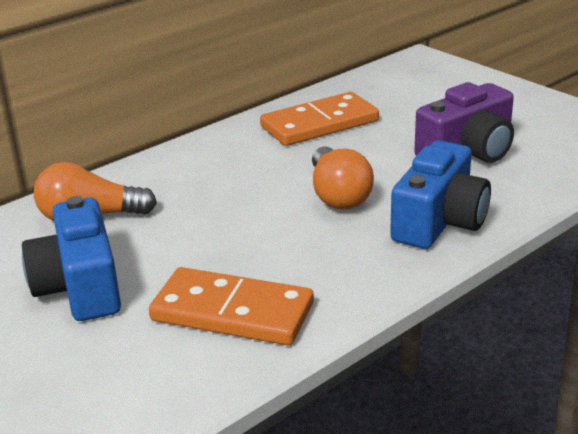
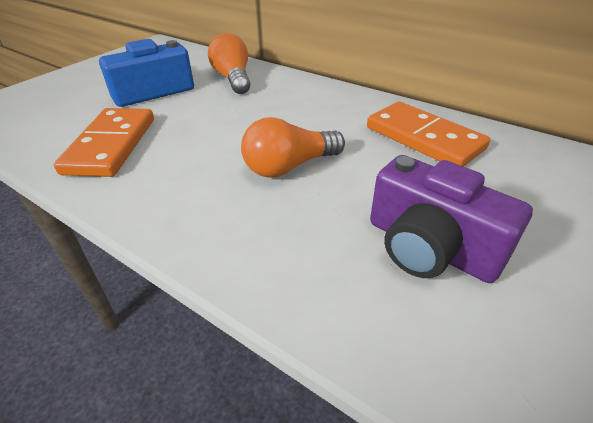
camera: 75 degrees right, 10 degrees up
(439, 221) = (253, 237): blue camera -> none

